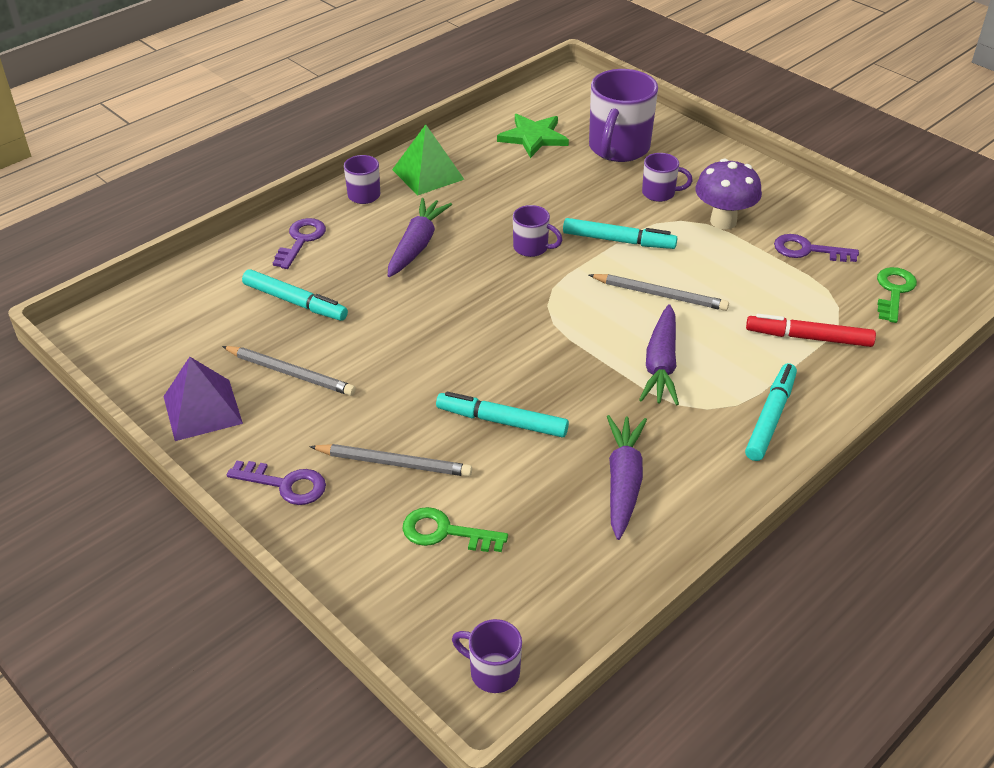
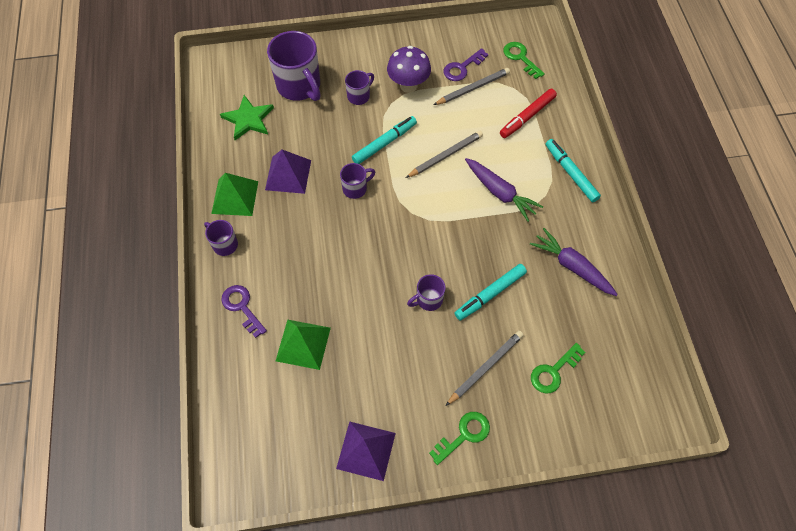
camera: 55 degrees left, 20 degrees up
(285, 484) = (464, 435): purple key -> green key
(290, 373) = (369, 382): grey pencil -> grey pencil (473, 88)
(295, 302) = (303, 344): turquoise marker -> green pyramid
(417, 245) = (303, 246): purple carrot -> none
(493, 672) = (658, 404): purple mug -> purple mug (428, 300)
(495, 194) = (288, 175): none -> purple pyramid

